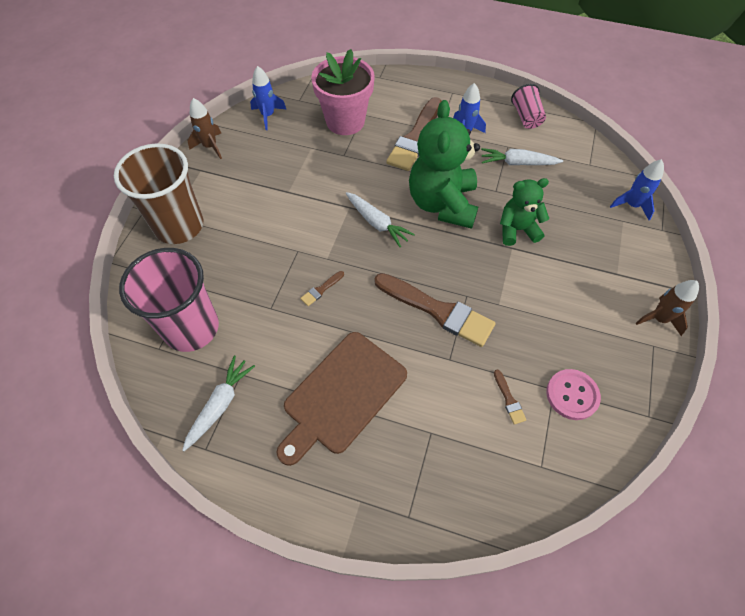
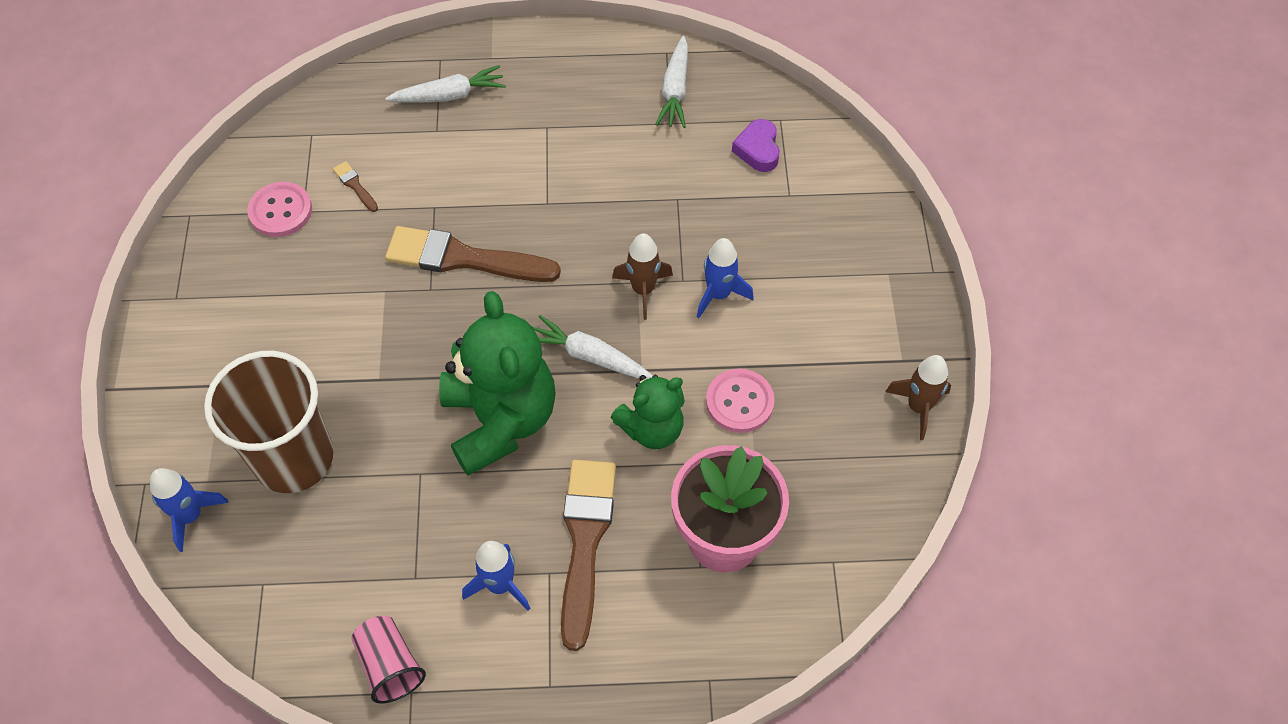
camera: 160 degrees right, 0 degrees up
(179, 226) = (866, 264): brown cup -> brown cup (294, 458)
(191, 328) = (758, 150): pink cup -> purple heart
(268, 115) = (866, 504): blue rocket -> blue rocket (719, 294)
(303, 175) = (739, 402): none -> pink button
(321, 289) = (625, 239): brown brush -> none
(342, 395) = (547, 136): brown cutting board -> none
(517, 163) = (391, 544): white carrot -> white carrot (449, 95)
(517, 230) = (375, 411): green teddy bear -> green teddy bear (652, 428)
(659, 319) = (165, 335): brown rocket -> brown rocket (643, 290)

